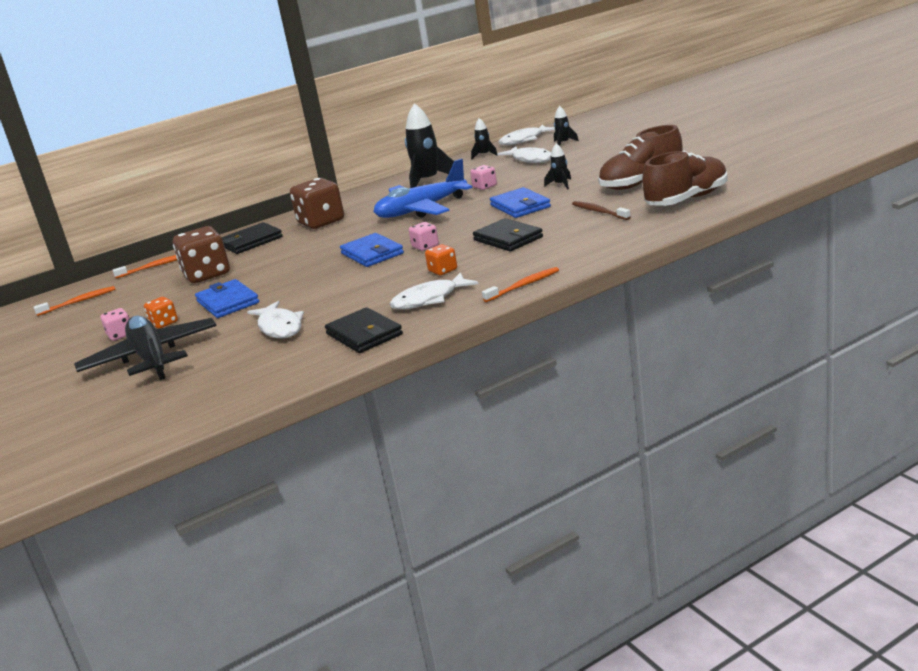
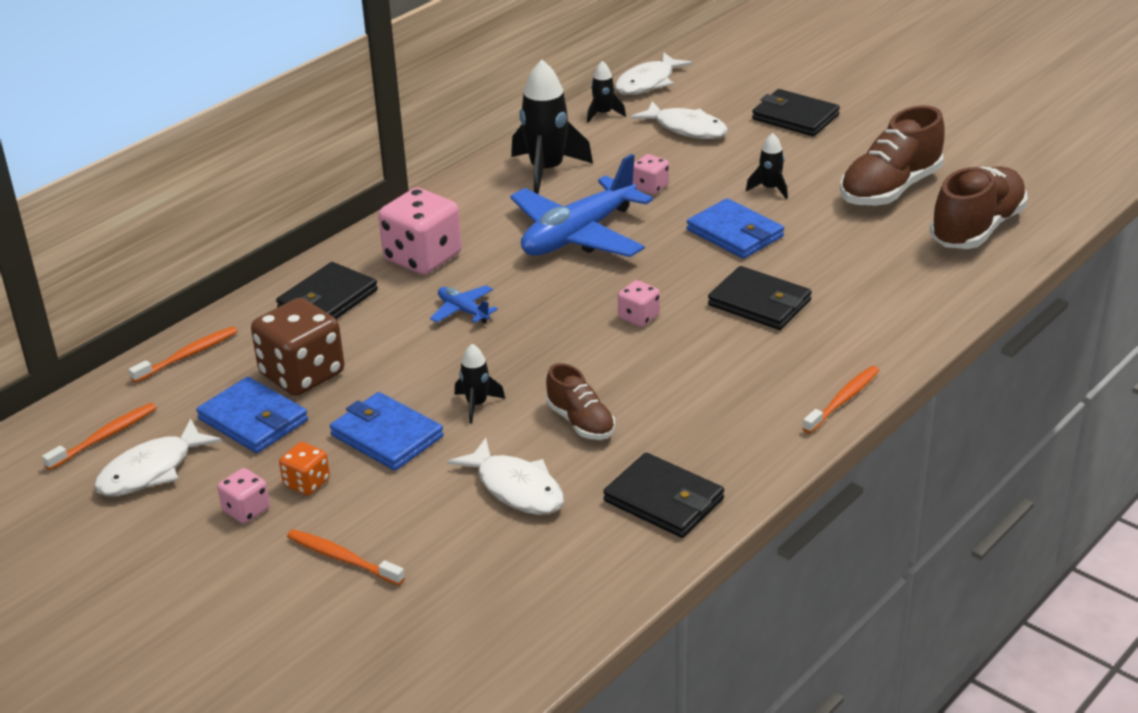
camera: 20 degrees left, 10 degrees up
(151, 358) = (342, 558): black plane -> orange toothbrush
(321, 222) = (422, 258): brown dice -> pink dice
(323, 245) = (463, 311): none -> blue plane
(346, 296) = (580, 422): none -> brown shoe
(372, 253) = (561, 331): blue wallet -> blue wallet (253, 420)
(429, 299) = (718, 428): white fish -> white fish (151, 470)
(443, 271) = (700, 369): orange dice -> none
(563, 143) = (717, 95): black rocket -> black rocket (476, 404)
(599, 212) = (863, 250): brown toothbrush -> none
(605, 151) = (795, 117): none -> black wallet

